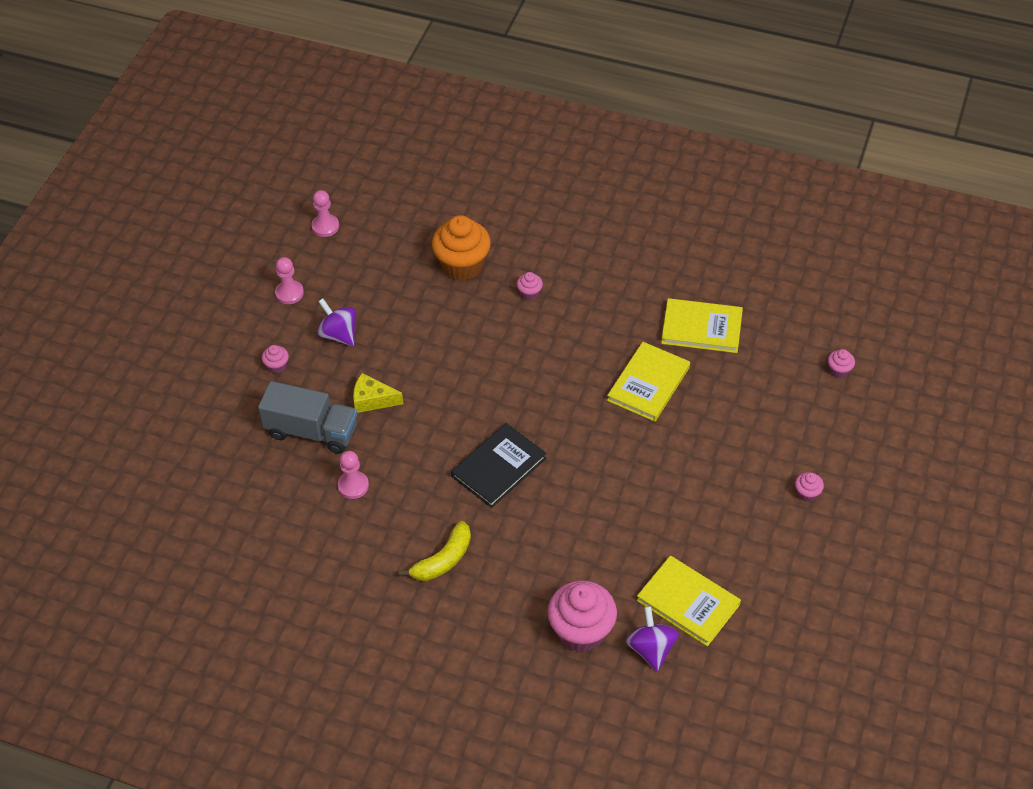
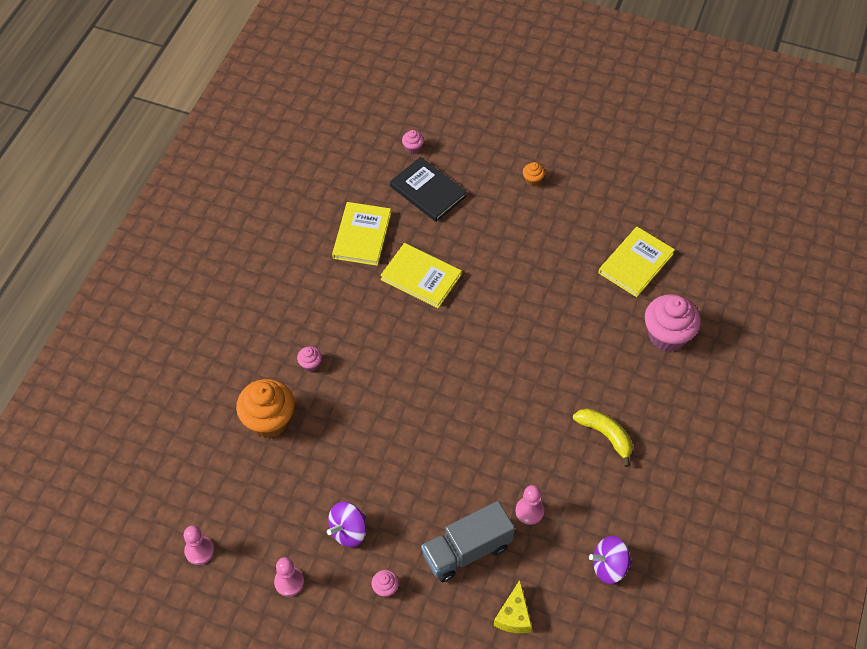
camera: 90 degrees left, 5 degrees up
(312, 431) = (467, 551): grey truck -> grey truck turned 135 degrees counterclockwise
(372, 400) = (431, 497): yellow cheese -> yellow cheese (513, 616)
(498, 467) = (508, 392): black book -> black book (428, 191)
(651, 649) = (679, 290): purple spinning top -> purple spinning top (609, 566)
(807, 494) = (533, 180): pink cupcake -> orange cupcake

